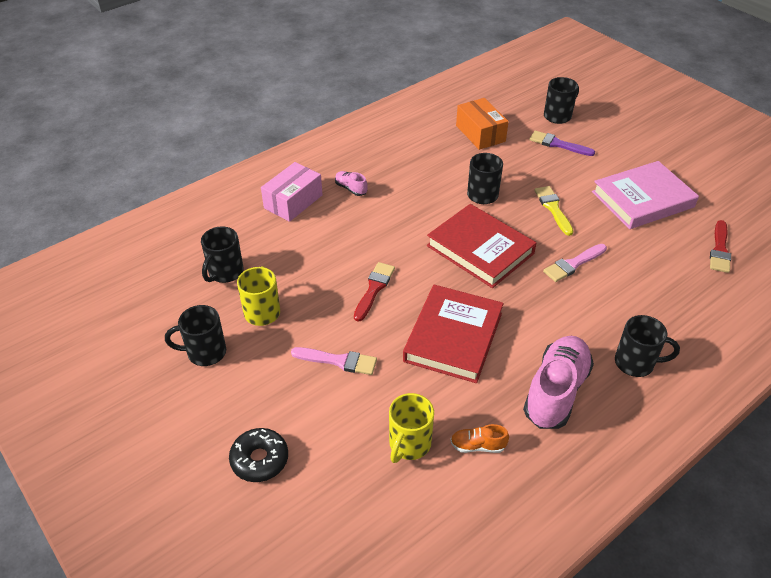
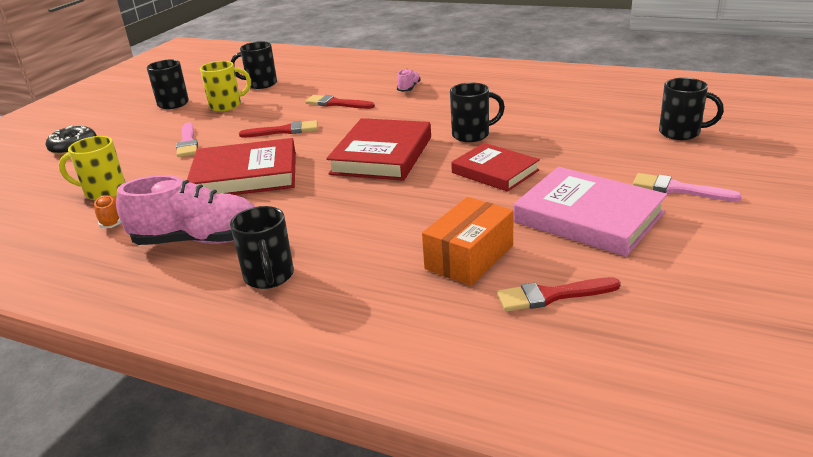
camera: 65 degrees right, 15 degrees down
(293, 201) = (366, 77): pink box -> none
(341, 239) = (336, 103): none -> red brush
(480, 133) = (575, 108): orange box -> orange box (469, 257)
(553, 208) = (495, 171): yellow brush -> red book
(558, 144) = (622, 146): purple brush -> none
(573, 264) = (408, 204): pink brush -> pink brush (678, 189)

